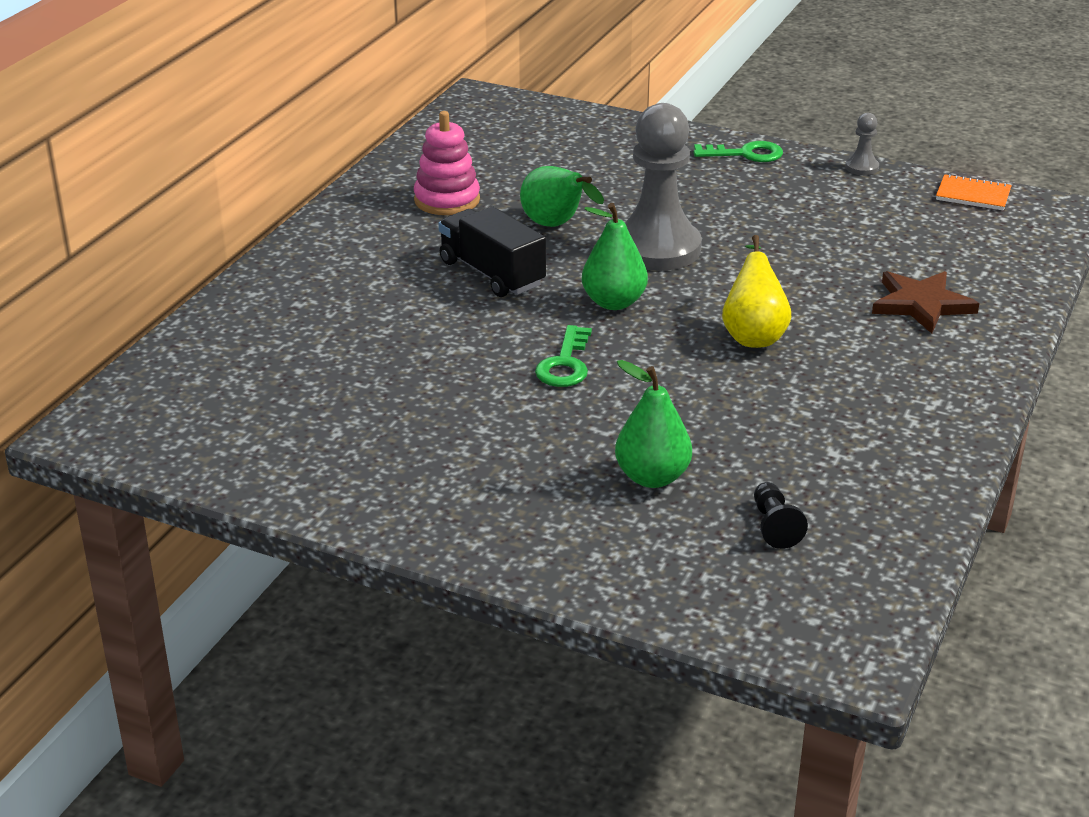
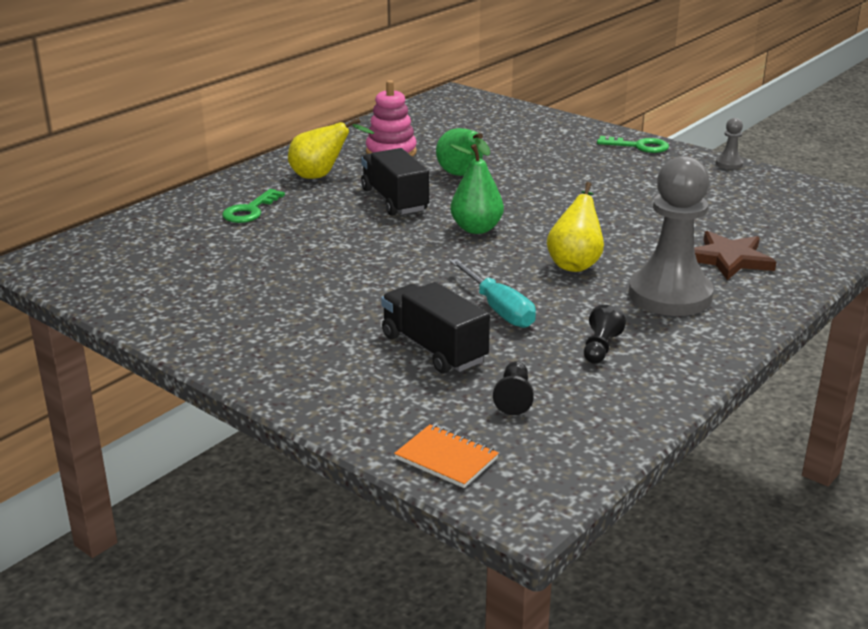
camera: 15 degrees right, 5 degrees down
(379, 249) = (321, 176): none -> yellow pear
(565, 364) = (413, 264): green key -> green key (250, 211)
(652, 477) = (433, 349): green pear -> black truck
(657, 248) = (532, 198): grey pawn -> grey pawn (670, 295)
(698, 412) = (499, 309): none -> turquoise screwdriver
(836, 446) = (600, 348): none -> black pawn
(973, 195) = (814, 191): orange notebook -> orange notebook (446, 458)

